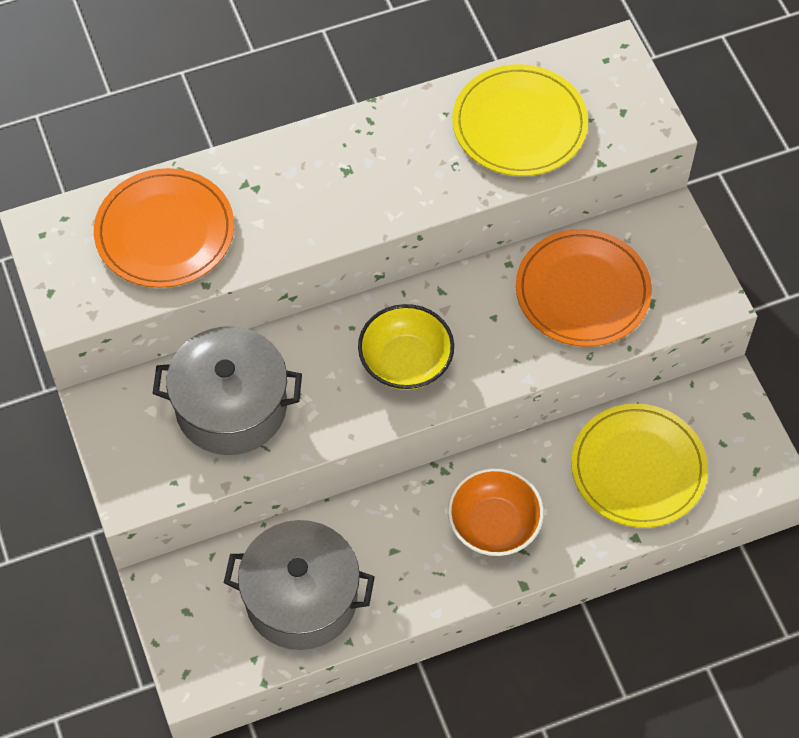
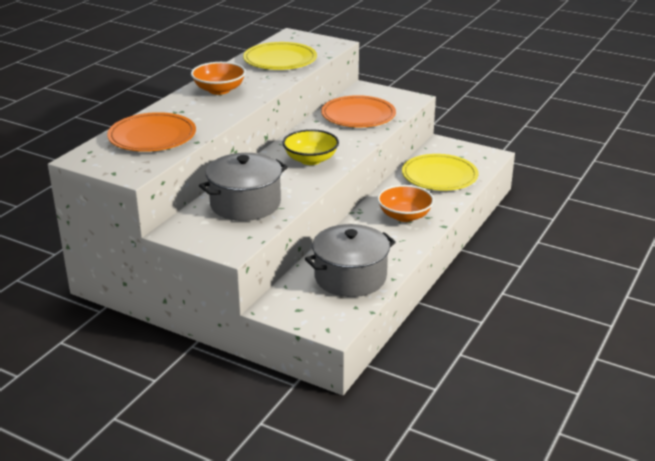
camera: 40 degrees left, 30 degrees down
(354, 161) = (219, 90): none -> orange bowl

